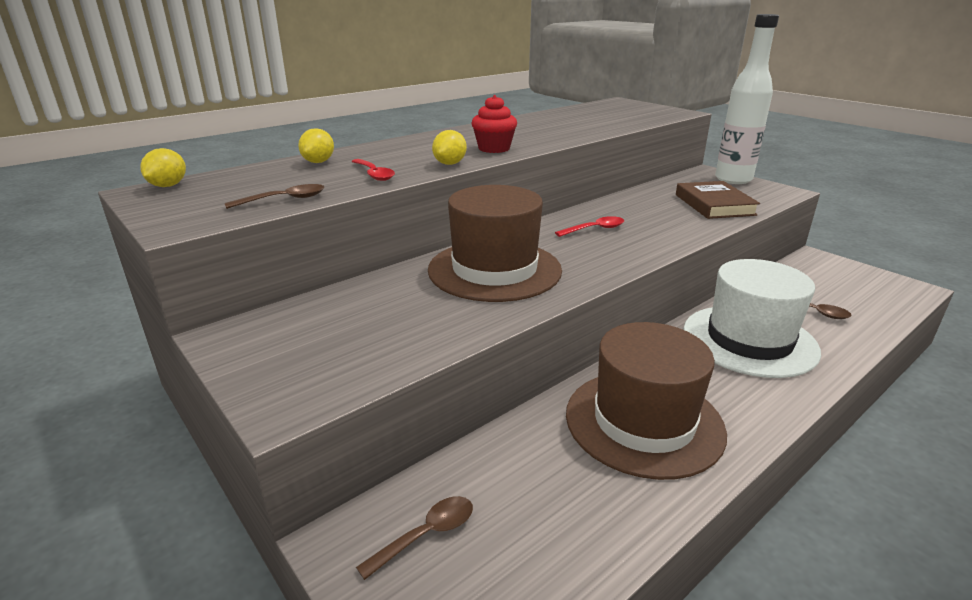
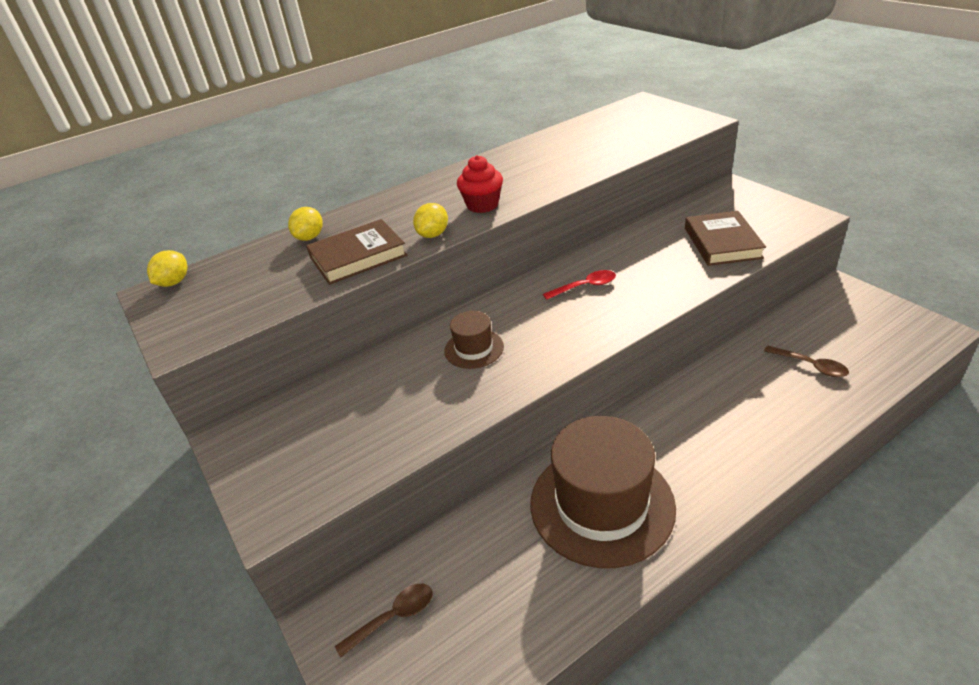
camera: 10 degrees right, 10 degrees up
(284, 200) = (272, 301): brown spoon -> none
(374, 174) = (358, 256): red spoon -> brown book
(494, 270) = (474, 349): brown hat -> brown hat, size x0.47
(733, 179) = (757, 199): white bottle -> none
(749, 340) = (732, 405): white hat -> none

